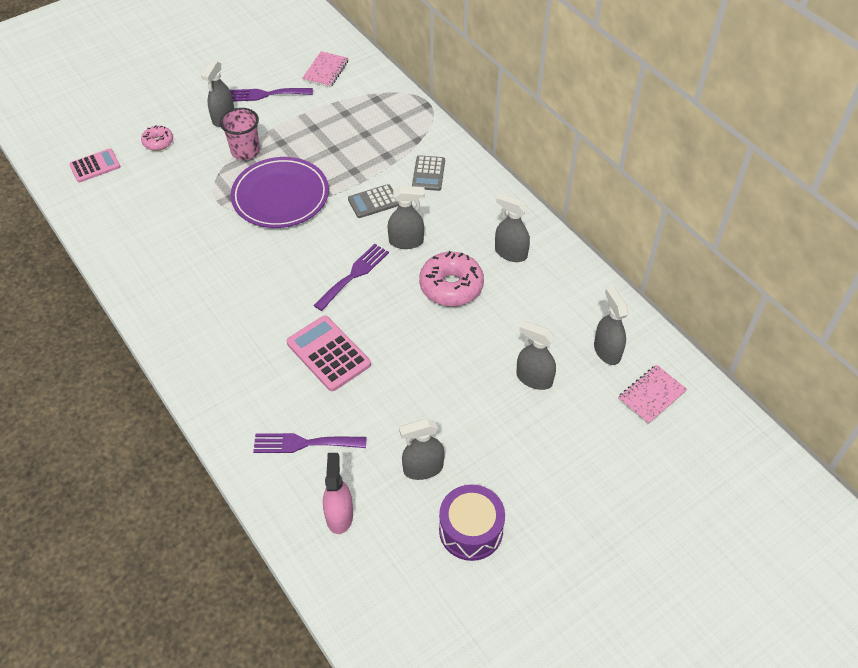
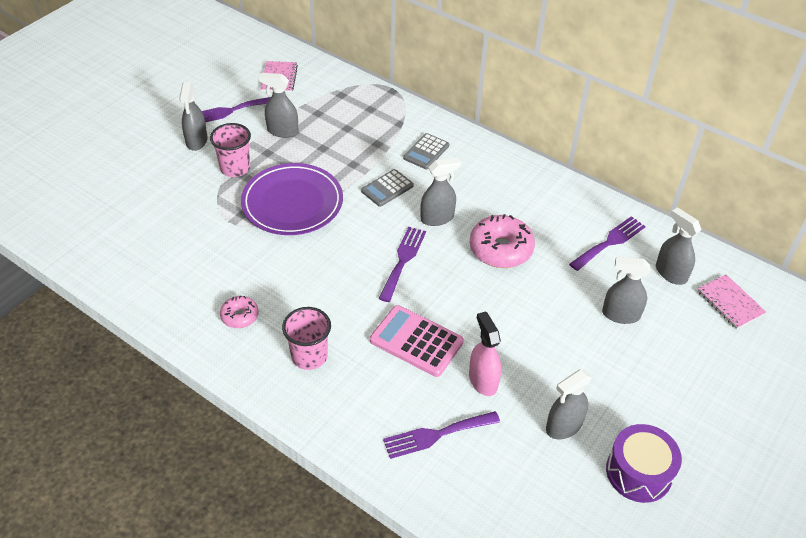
camera: 20 degrees left, 5 degrees down
(95, 166) = (80, 215): pink calculator -> none
(158, 142) = (139, 178): pink donut -> pink donut (240, 316)
(228, 342) = (309, 356): none -> pink cup
(339, 515) = (507, 495): pink spray bottle -> pink spray bottle (483, 380)
(428, 173) = (426, 152): grey calculator -> grey calculator turned 45 degrees clockwise
(510, 253) = (539, 206): grey spray bottle -> grey spray bottle (282, 131)
(562, 305) = (609, 242): none -> purple fork
(651, 395) = (730, 303): pink notebook -> pink notebook turned 60 degrees counterclockwise

